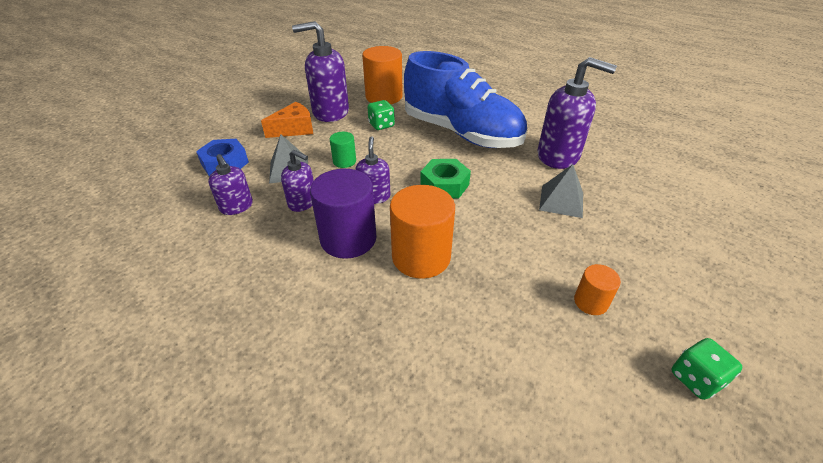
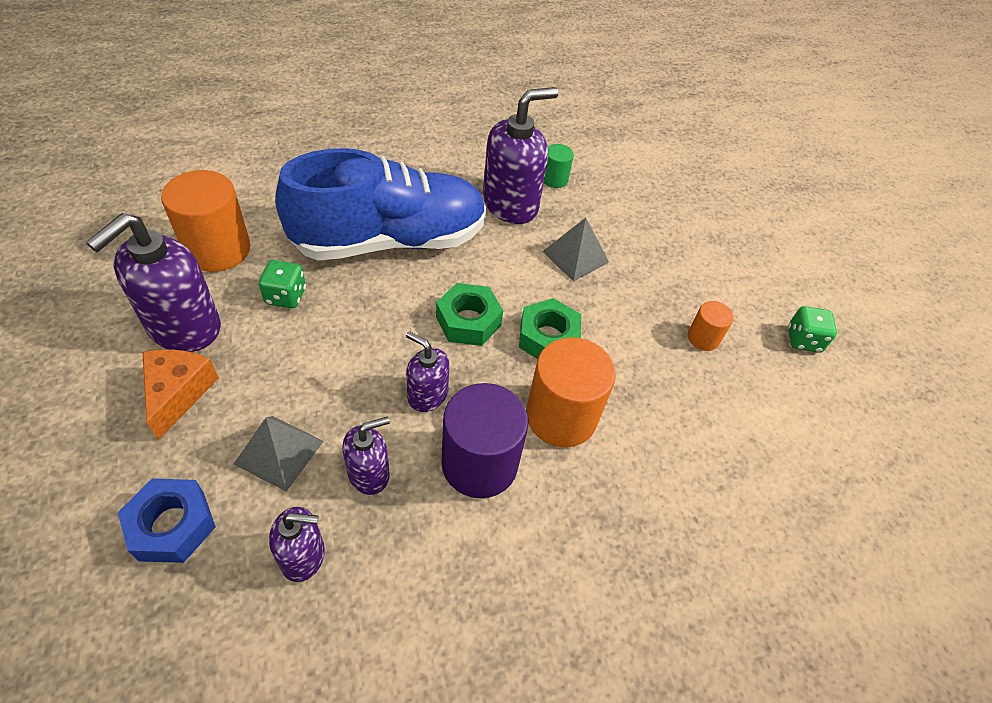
camera: 60 degrees left, 10 degrees up
(344, 161) = (326, 382): green cylinder -> green cylinder (554, 179)
(476, 221) = (548, 338): none -> green nut

